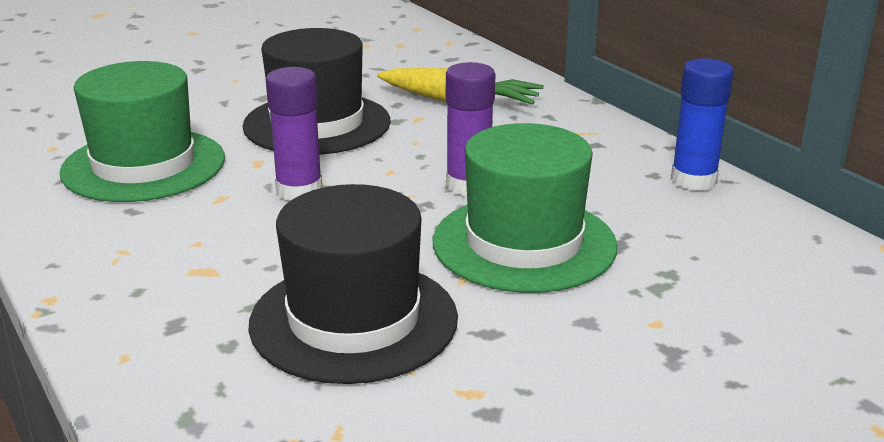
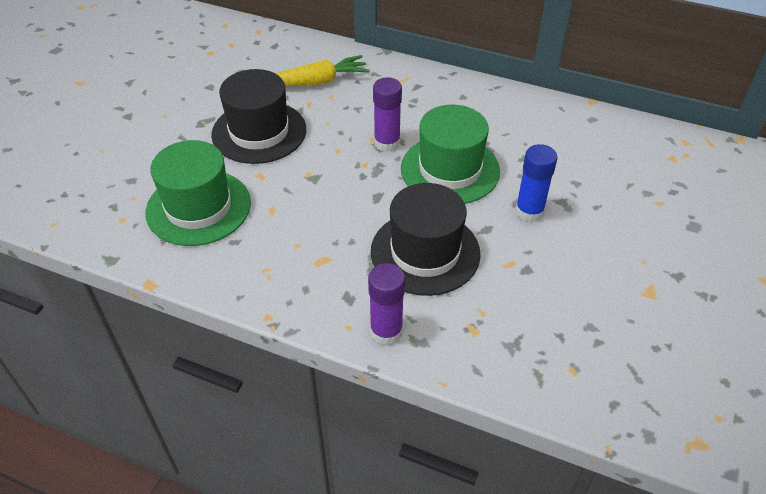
camera: 35 degrees left, 20 degrees up
(299, 191) = (307, 186): purple glue stick -> purple glue stick (386, 331)
(693, 180) = (483, 93): blue glue stick -> blue glue stick (529, 211)

